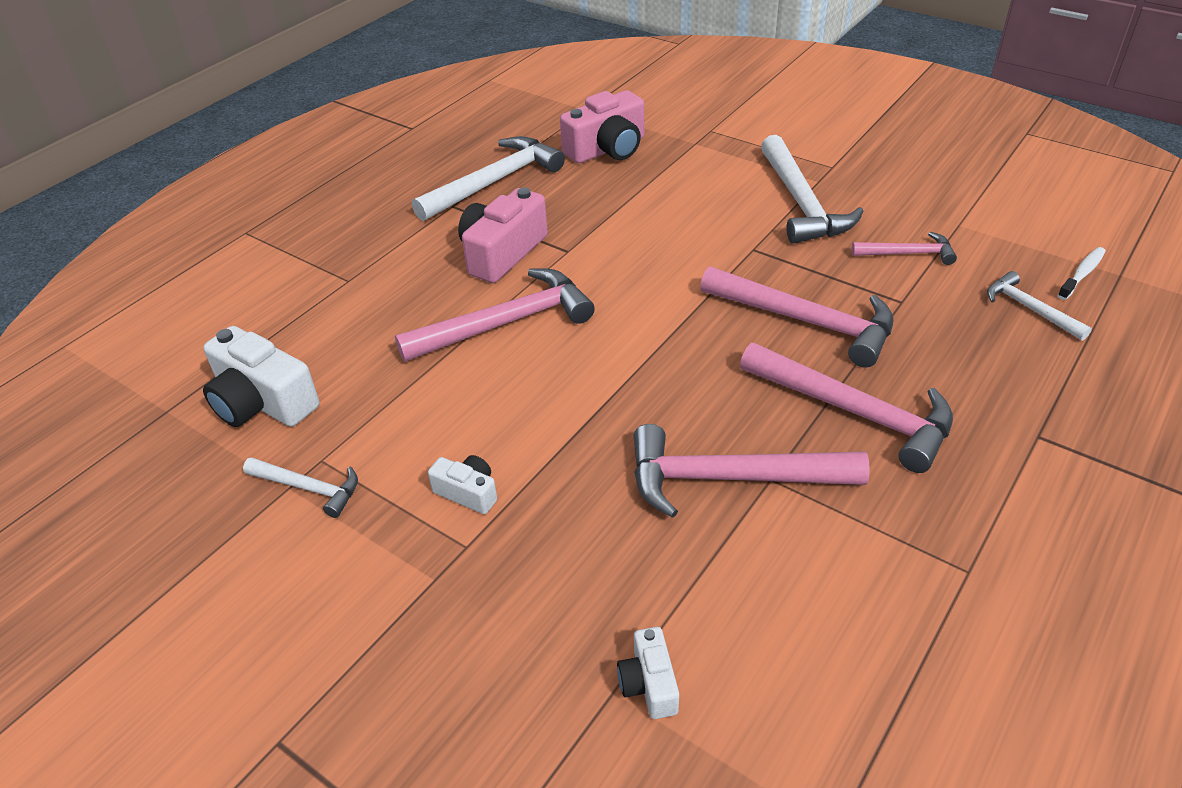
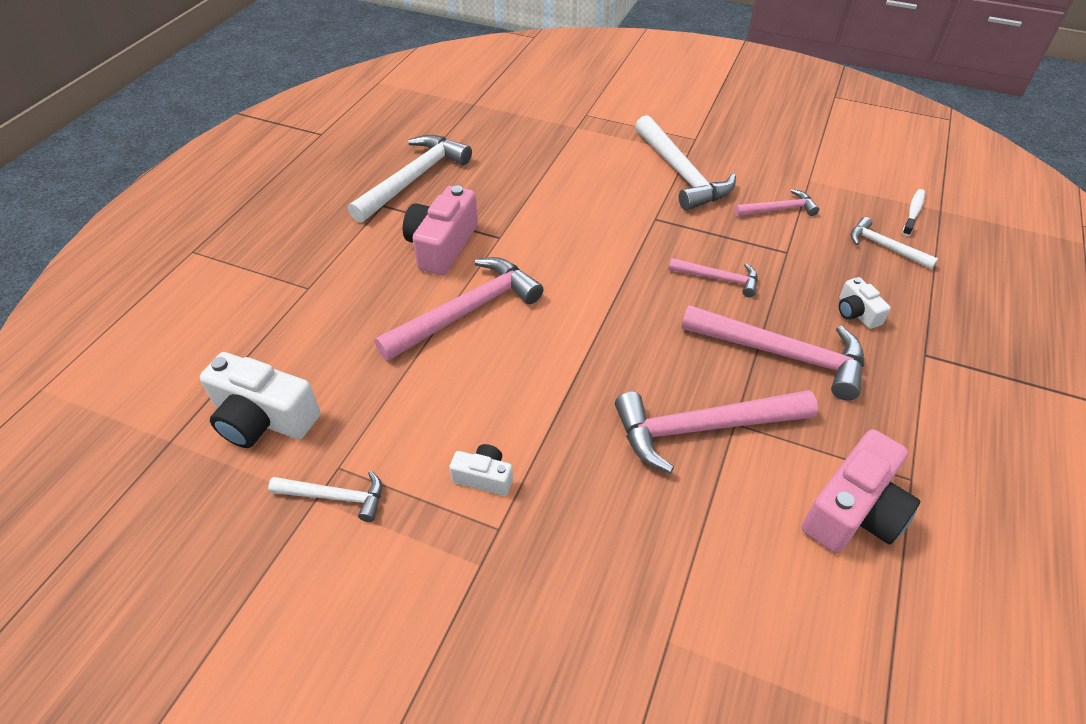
camera: 15 degrees left, 5 degrees up
(607, 149) = (504, 139): pink camera -> pink camera (854, 511)
(649, 683) = (696, 627): white camera -> white camera (856, 313)
(806, 322) = (718, 279): pink hammer -> pink hammer, size x0.54

